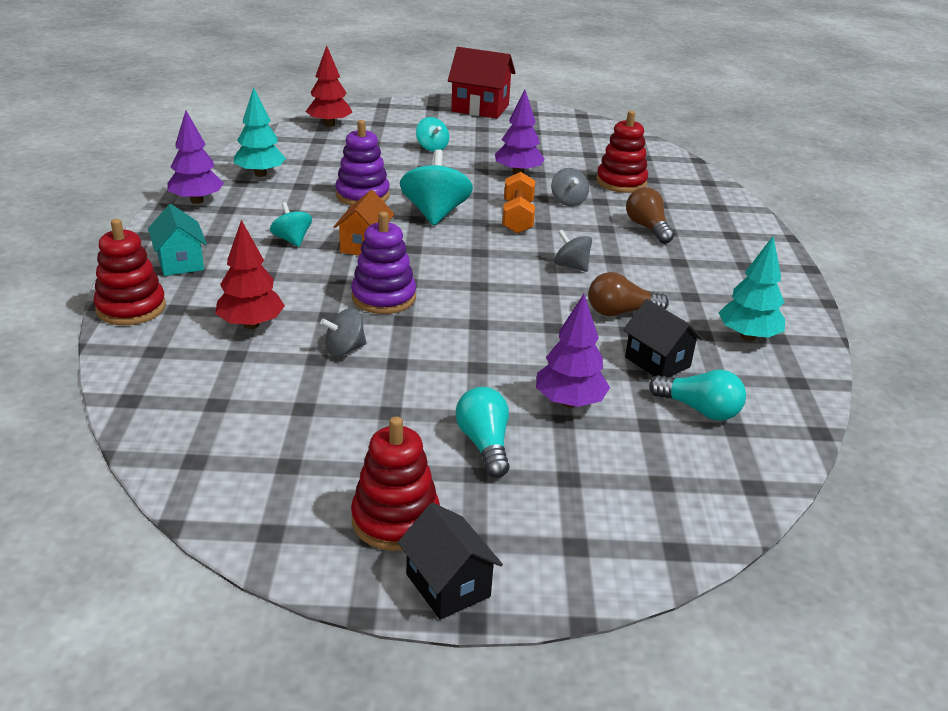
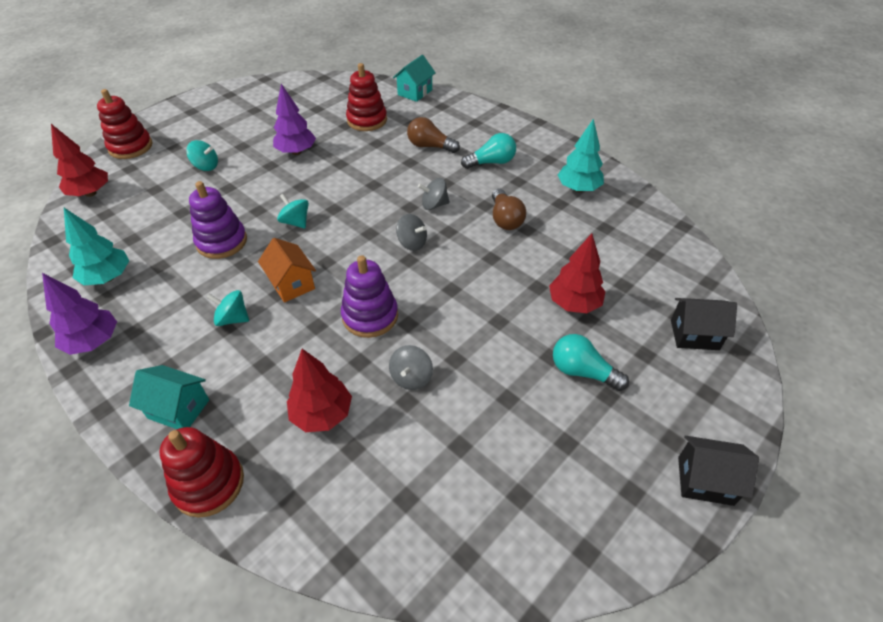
camera: 45 degrees left, 15 degrees up
(395, 520) = (624, 468): red stacking toy -> red stacking toy (130, 147)
(435, 213) = (296, 222): turquoise spinning top -> turquoise spinning top, size x0.56
(480, 108) = (187, 110): red house -> none
(517, 218) = (350, 189): orange dumbbell -> none
(568, 201) = (359, 155): grey spinning top -> grey spinning top (412, 243)
(569, 402) = (574, 303): purple tree -> red tree
(621, 312) = (505, 219): brown light bulb -> brown light bulb turned 45 degrees counterclockwise
(657, 362) = (569, 239): black house -> black house (694, 334)
(699, 409) = (627, 255): turquoise light bulb -> turquoise light bulb (491, 162)
(709, 185) = (415, 92): none -> turquoise house

